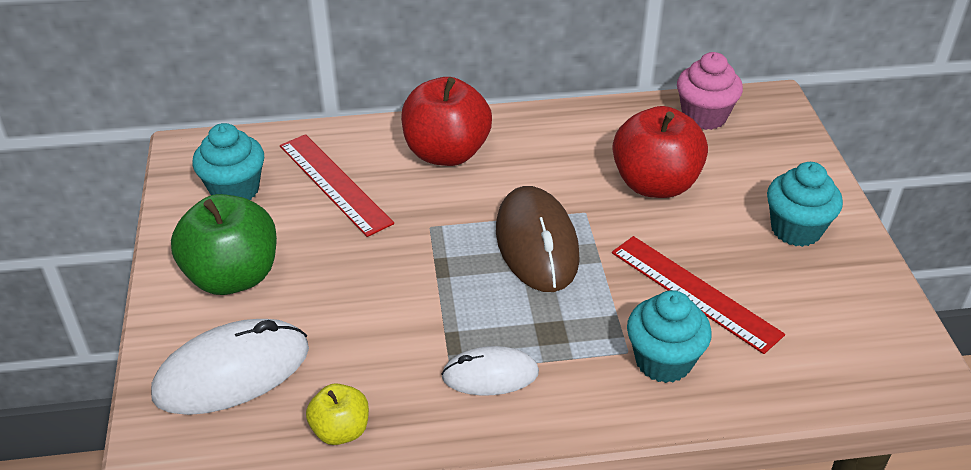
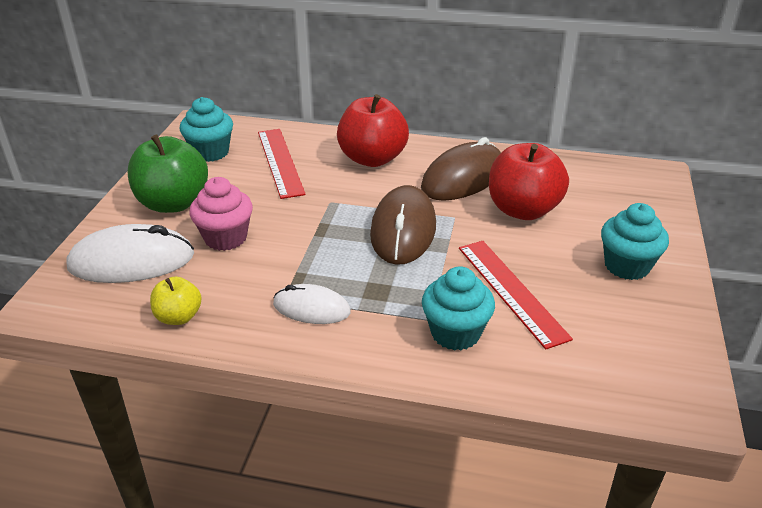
camera: 20 degrees right, 5 degrees down
(567, 155) = (463, 177): none -> brown mouse
(704, 116) = (591, 173): pink cupcake -> pink cupcake (225, 238)

